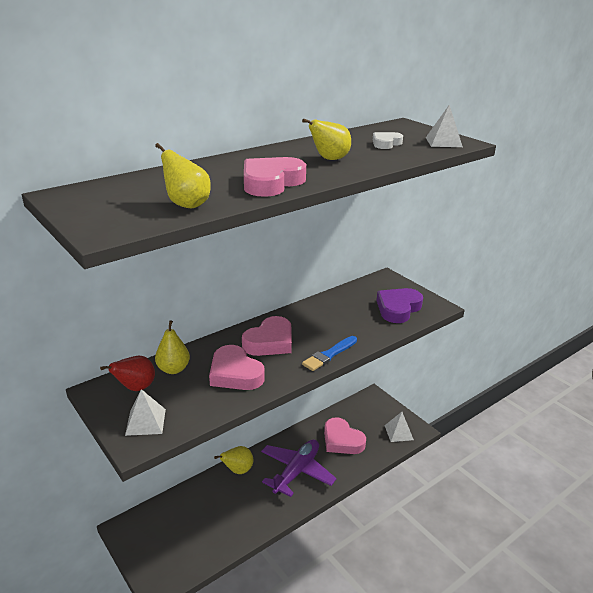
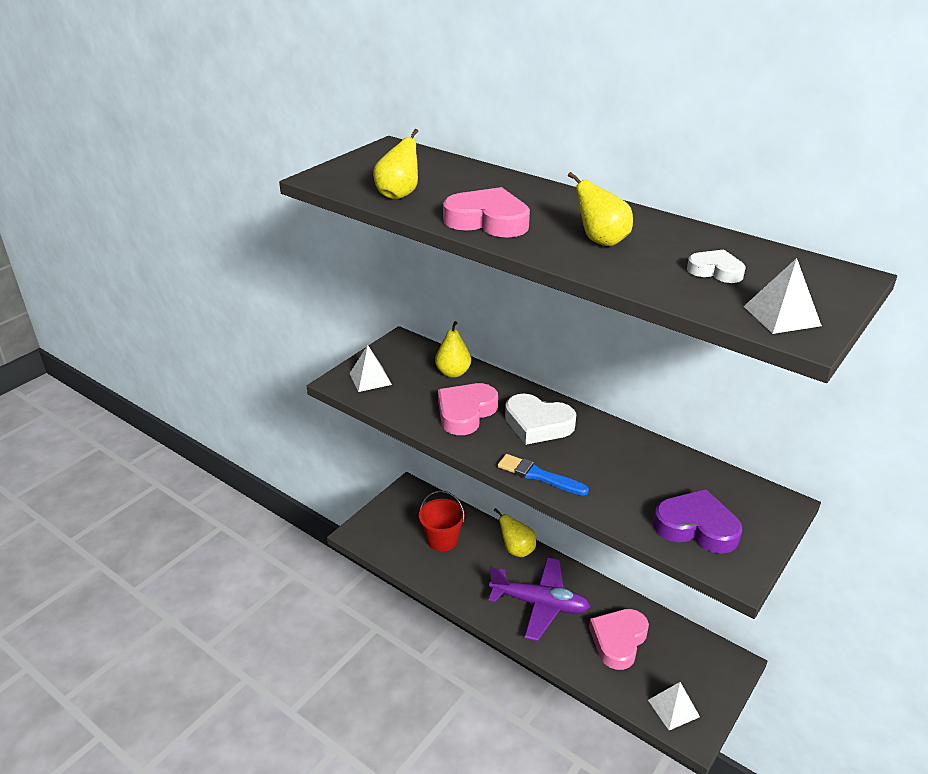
camera: 75 degrees right, 5 degrees up
(135, 388) = (414, 360): red pear -> none
(202, 517) = (442, 540): none -> red bucket
(270, 342) = (537, 424): pink heart -> white heart

